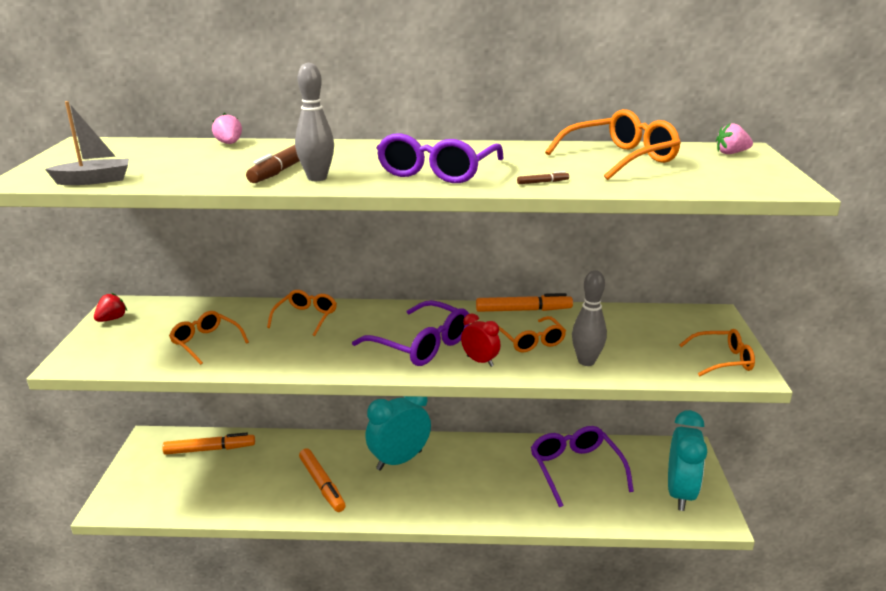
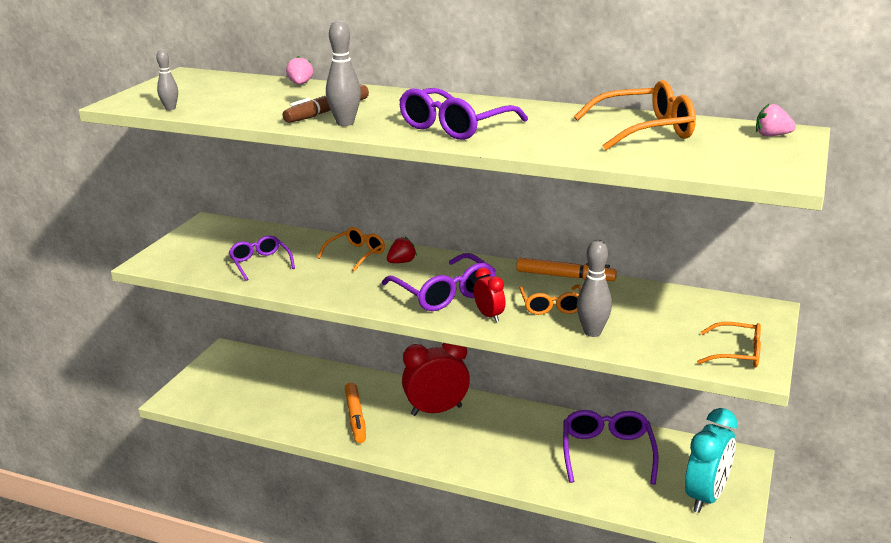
camera: 20 degrees right, 0 degrees up
(94, 180) = (170, 108): grey boat -> grey bowling pin
(112, 319) = (195, 233): red strawberry -> red strawberry (401, 262)
(206, 342) = (260, 263): orange glasses -> purple glasses
(210, 449) = (272, 369): orange marker -> none
(399, 460) = (436, 410): turquoise clock -> red clock
(542, 182) = (540, 146): brown marker -> none

